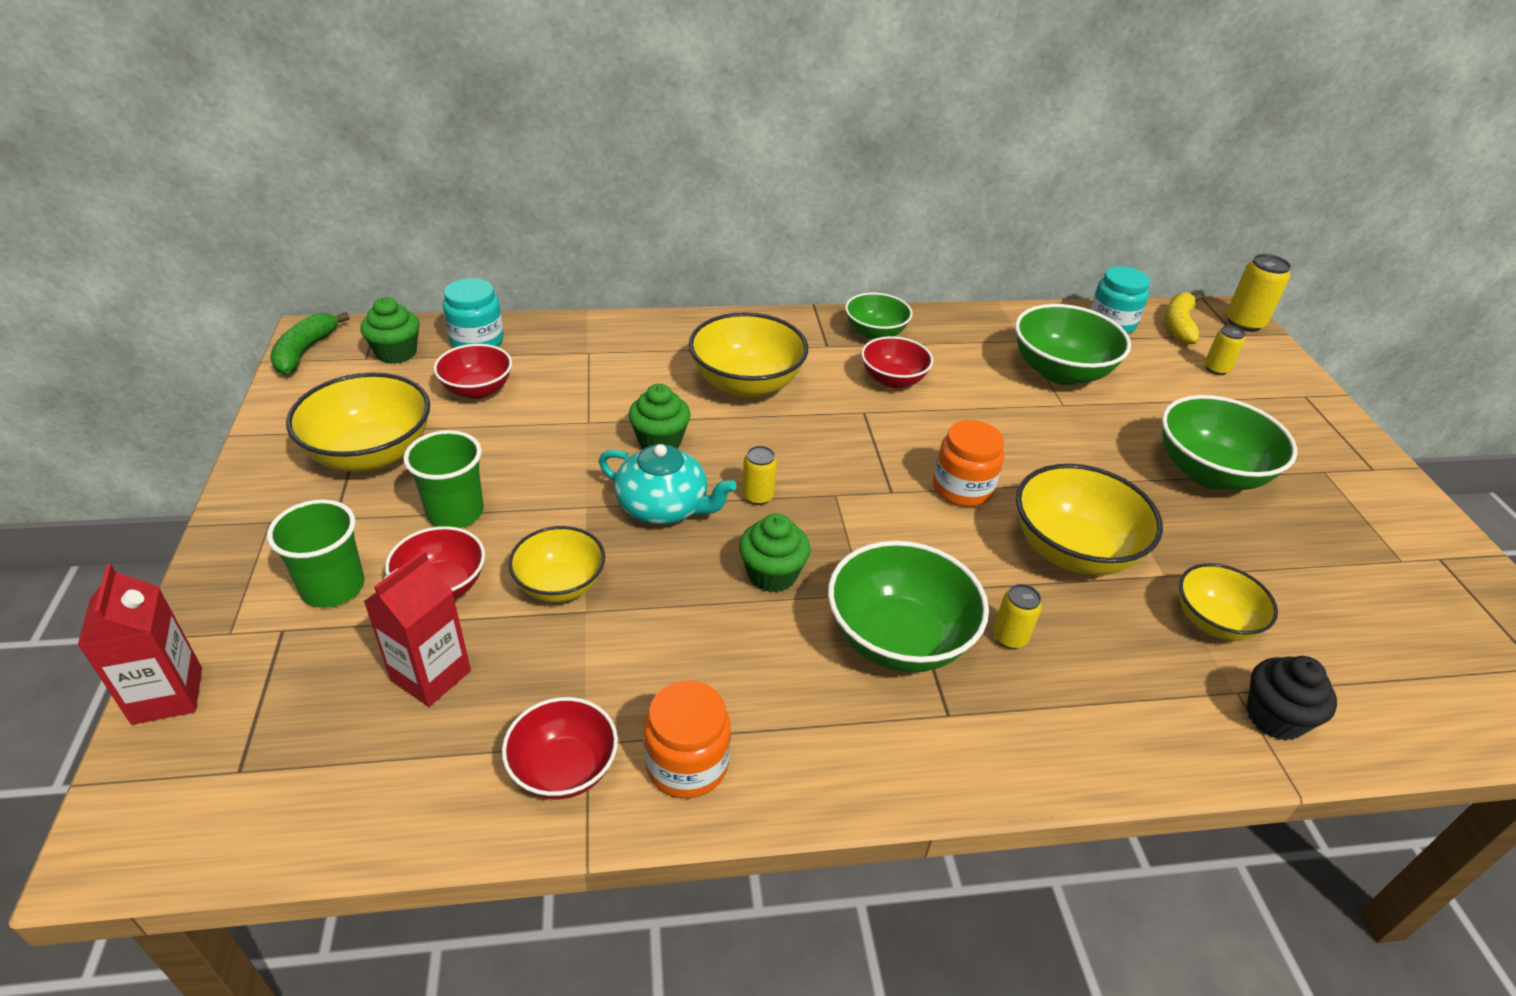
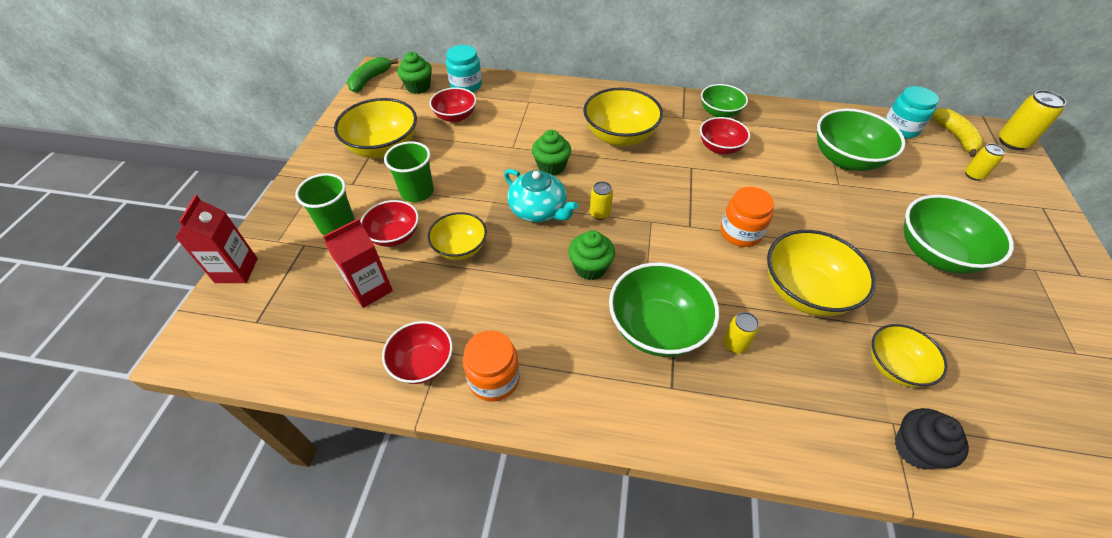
camera: 20 degrees right, 10 degrees up
(1178, 325) = (955, 137): yellow banana -> yellow banana turned 135 degrees clockwise

